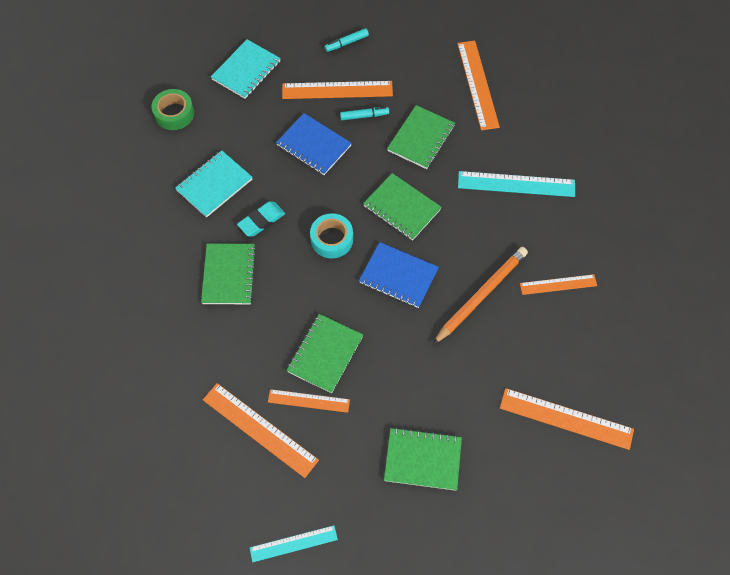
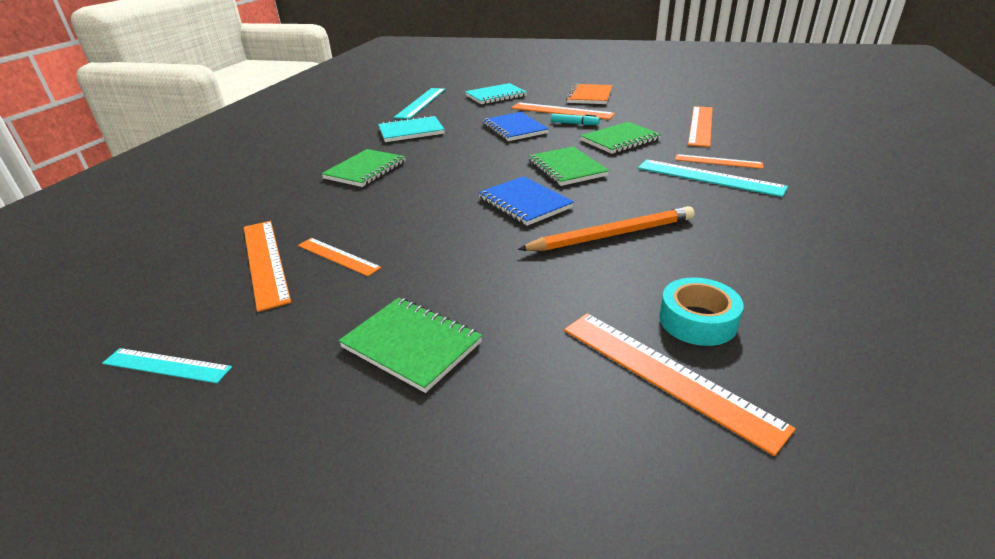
camera: 30 degrees right, 30 degrees down
(174, 113) = (421, 103): green tape -> turquoise ruler
(261, 221) = (428, 152): turquoise eraser -> none
(325, 354) = (393, 231): green notebook -> none
(332, 239) = (479, 171): turquoise tape -> turquoise tape (697, 321)
(346, 43) = (589, 96): turquoise marker -> orange notebook
(558, 284) = (725, 250): orange ruler -> orange ruler (718, 161)

